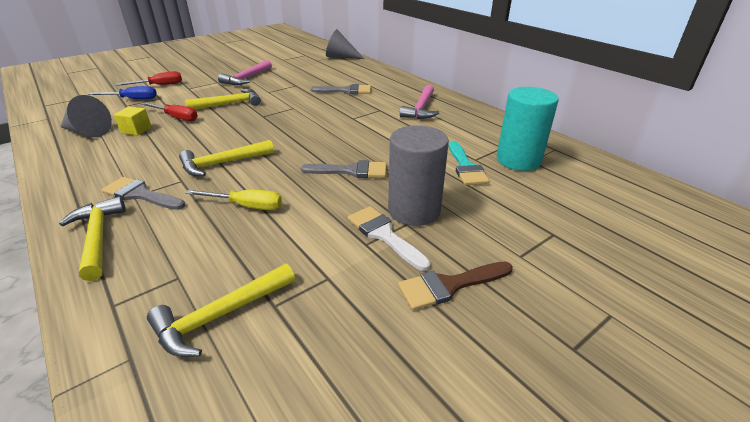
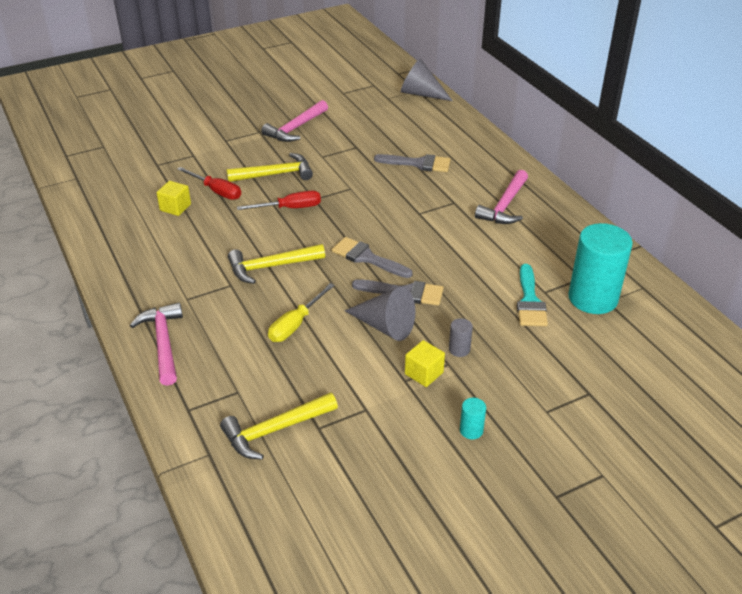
camera: 10 degrees right, 5 degrees up
(87, 132) = (124, 204): grey cone -> grey cone (385, 326)
(98, 237) = (163, 342): yellow hammer -> pink hammer
(132, 99) = (163, 154): blue screwdriver -> none
(140, 194) = (193, 298): grey brush -> grey brush (367, 258)
(159, 85) = (190, 132): red screwdriver -> red screwdriver (290, 208)
(246, 206) = (295, 324): yellow screwdriver -> yellow screwdriver turned 105 degrees clockwise
(384, 235) = (424, 373): white brush -> yellow cube
(414, 210) = (459, 349): grey cylinder -> grey cylinder, size x0.41
(449, 285) = (471, 430): brown brush -> turquoise cylinder

